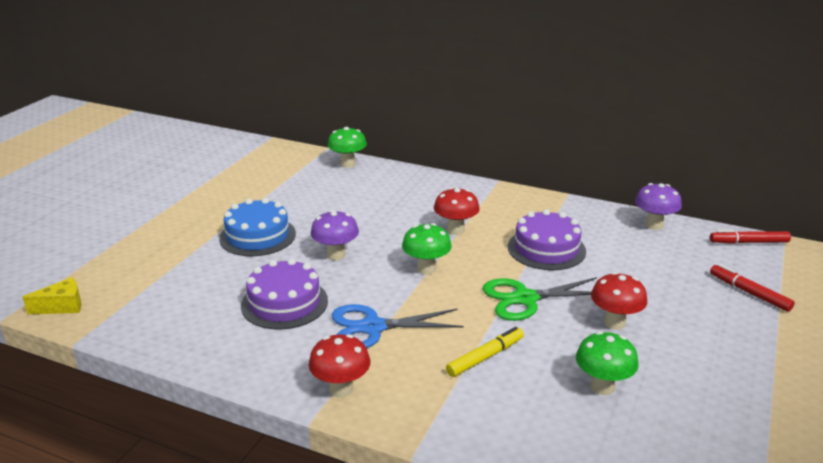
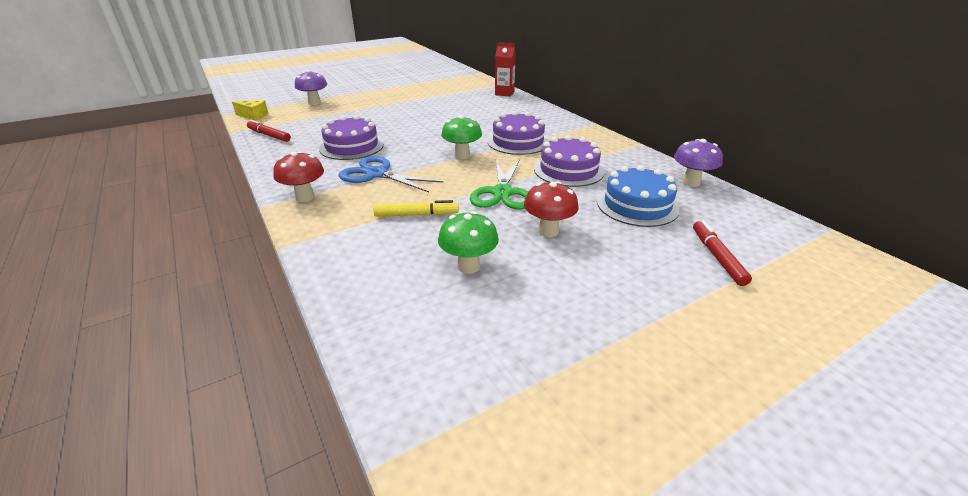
camera: 35 degrees right, 5 degrees up
(257, 236) = (393, 113): blue cake -> blue cake (637, 205)
(336, 255) = (420, 133): purple mushroom -> purple mushroom (314, 103)
(348, 164) = (504, 93): green mushroom -> red carton
(455, 230) = (518, 142): red mushroom -> purple cake
(525, 299) = (502, 193): green scissors -> green scissors turned 105 degrees counterclockwise
(749, 242) = (777, 222): red marker -> red marker (269, 135)

